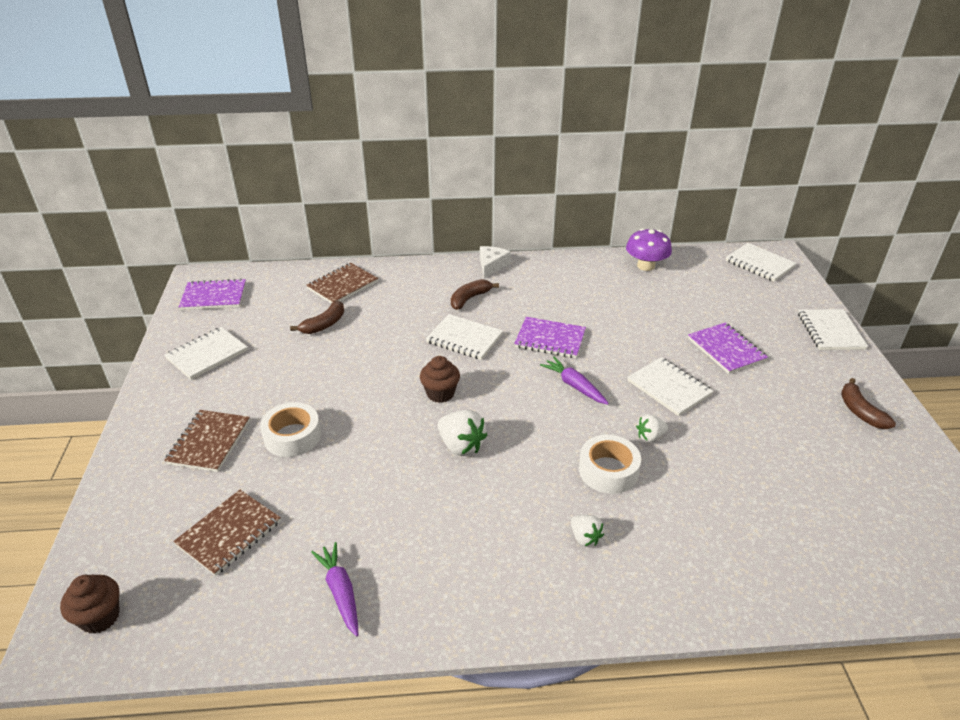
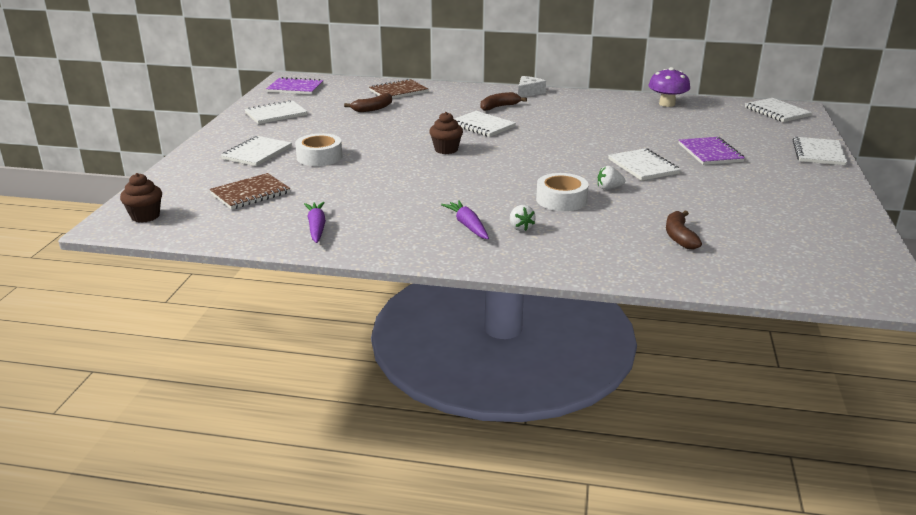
camera: 15 degrees right, 10 degrees down
(209, 442) = (257, 153): brown notebook -> white notebook
(461, 446) = (447, 175): white strawberry -> none
(550, 339) = (555, 133): purple notebook -> none
(574, 386) = (560, 157): purple carrot -> purple carrot (467, 226)
(860, 411) = (814, 196): brown banana -> brown banana (679, 237)

